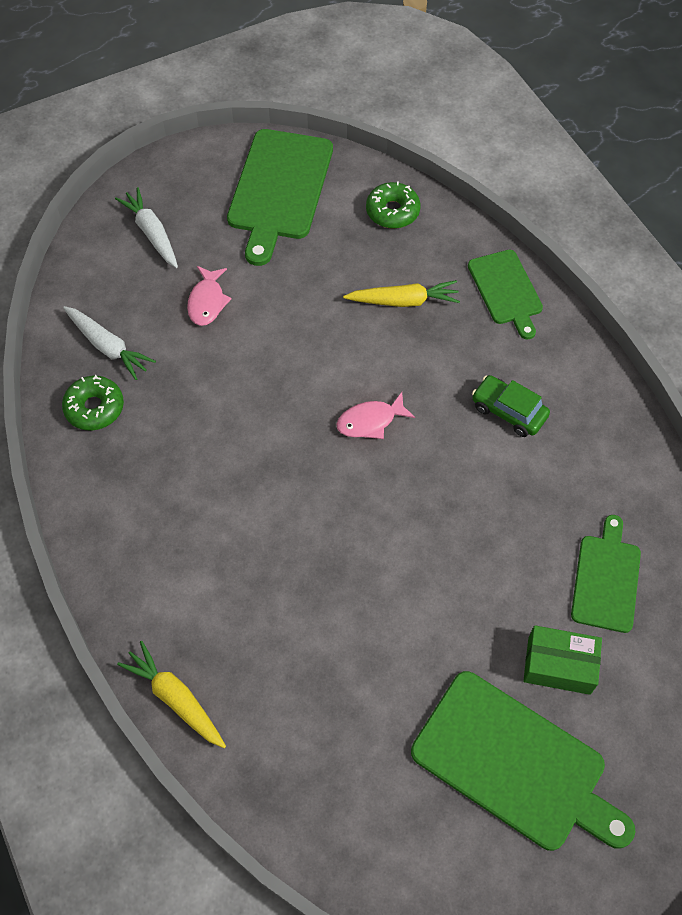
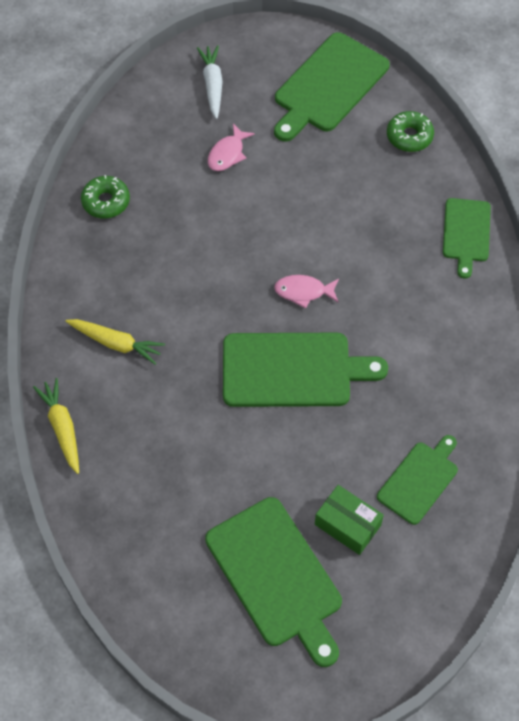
camera: 25 degrees right, 0 degrees up
(108, 347) = (137, 160): white carrot -> none
(403, 301) = (379, 210): yellow carrot -> yellow carrot (116, 343)
(405, 514) = (292, 370): none -> green cutting board
(508, 411) = (415, 327): green car -> none

